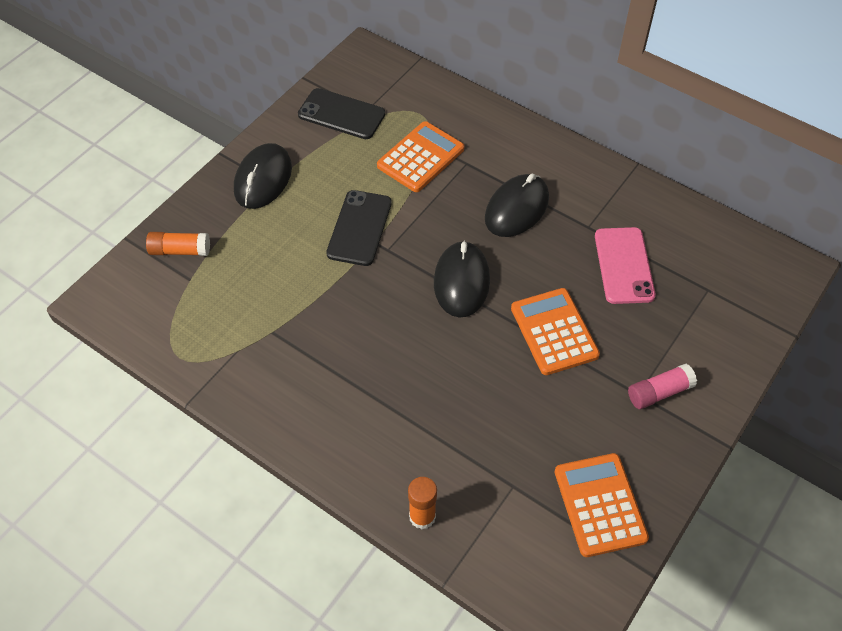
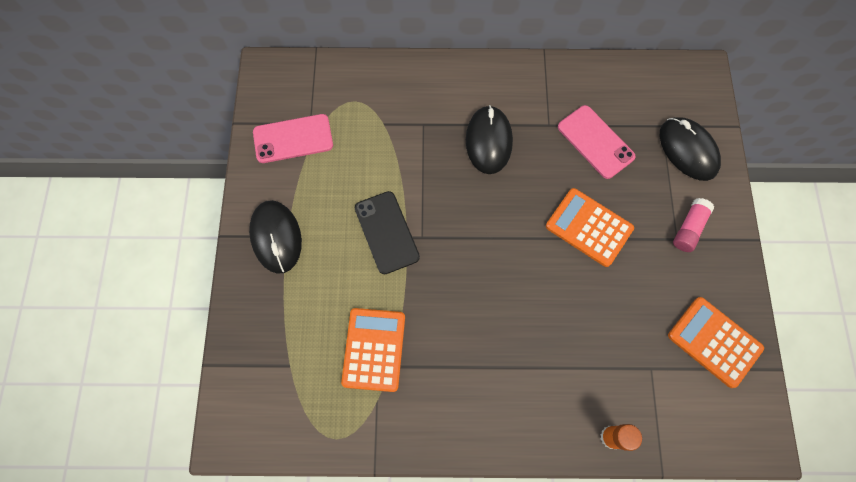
camera: 35 degrees left, 15 degrees up
(180, 250) = (260, 346): orange glue stick -> none
(341, 114) = (293, 139): black phone -> pink phone
(420, 157) = (385, 140): orange calculator -> orange calculator (374, 349)
(461, 281) = (496, 229): black mouse -> black mouse (688, 150)

